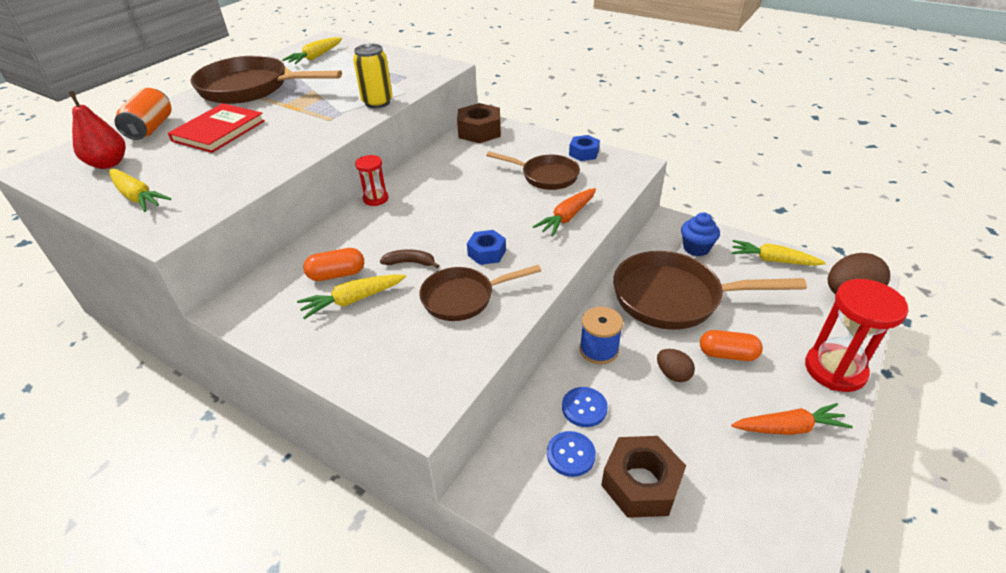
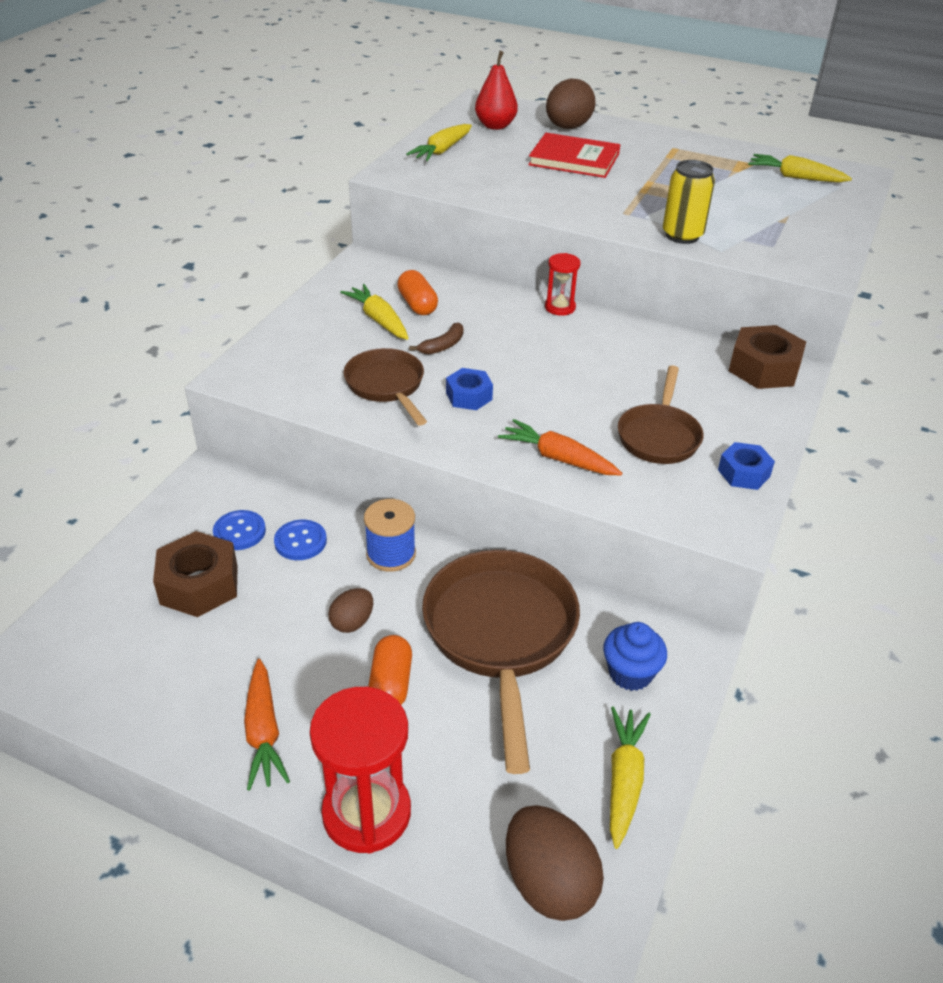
camera: 80 degrees right, 0 degrees up
(151, 128) = (567, 127): orange can -> brown egg
(251, 88) = (681, 156): brown pan -> none
(410, 263) = (442, 346): brown banana -> brown banana turned 45 degrees clockwise

